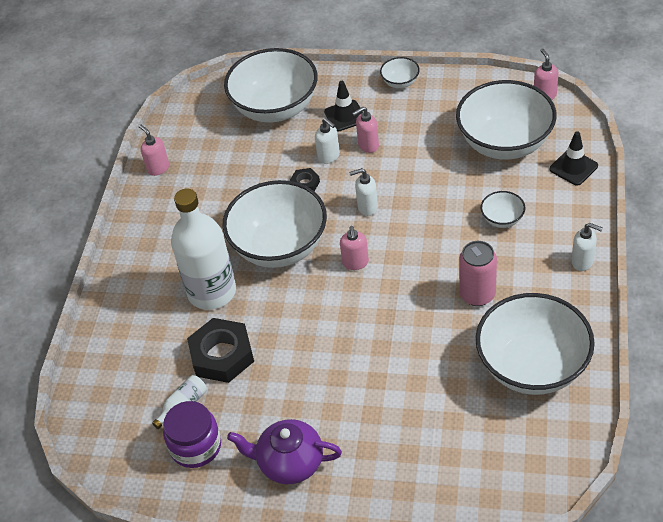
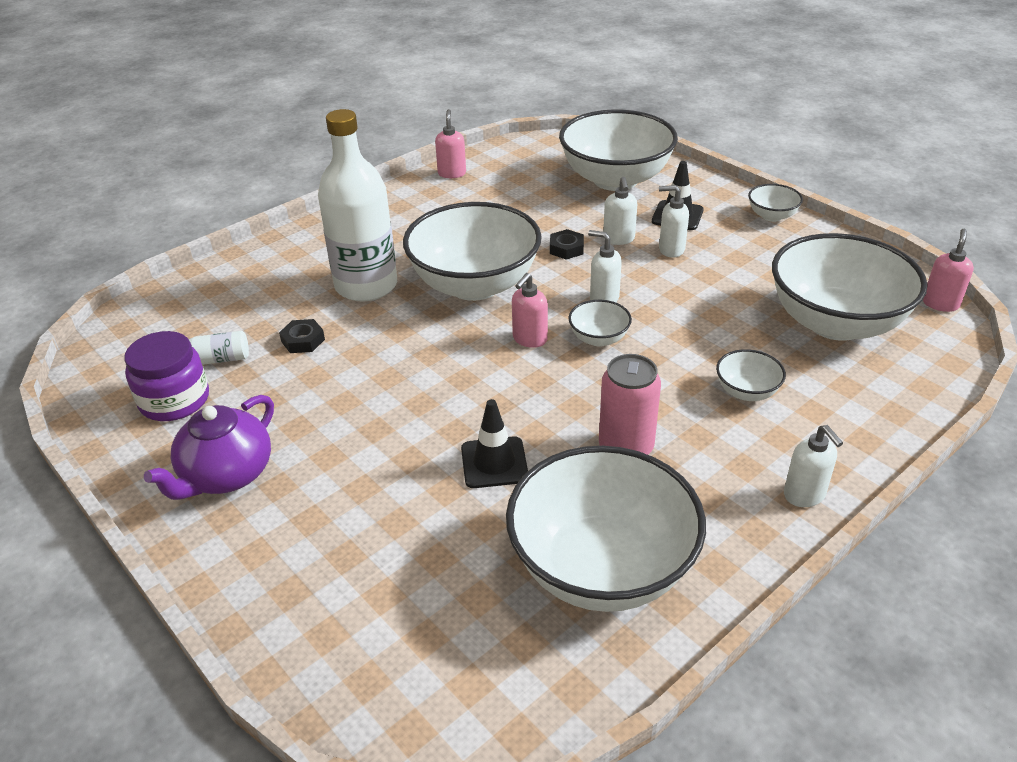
camera: 35 degrees right, 10 degrees down
(222, 355) = (303, 340): black nut -> black nut, size x0.49
(289, 462) = (226, 475): purple teapot -> purple teapot turned 105 degrees counterclockwise
(368, 145) = (671, 250): pink soap dispenser -> white soap dispenser
(393, 236) = (599, 338): none -> white bowl
(573, 167) = (903, 390): black traffic cone -> black traffic cone (494, 463)

